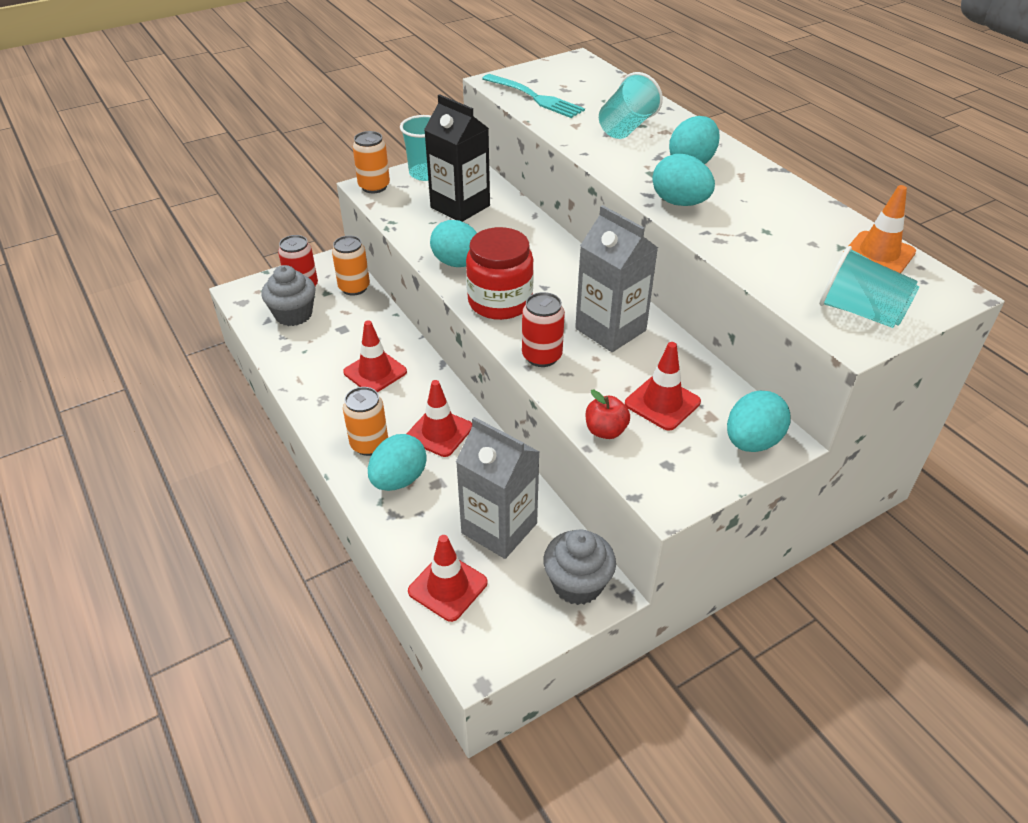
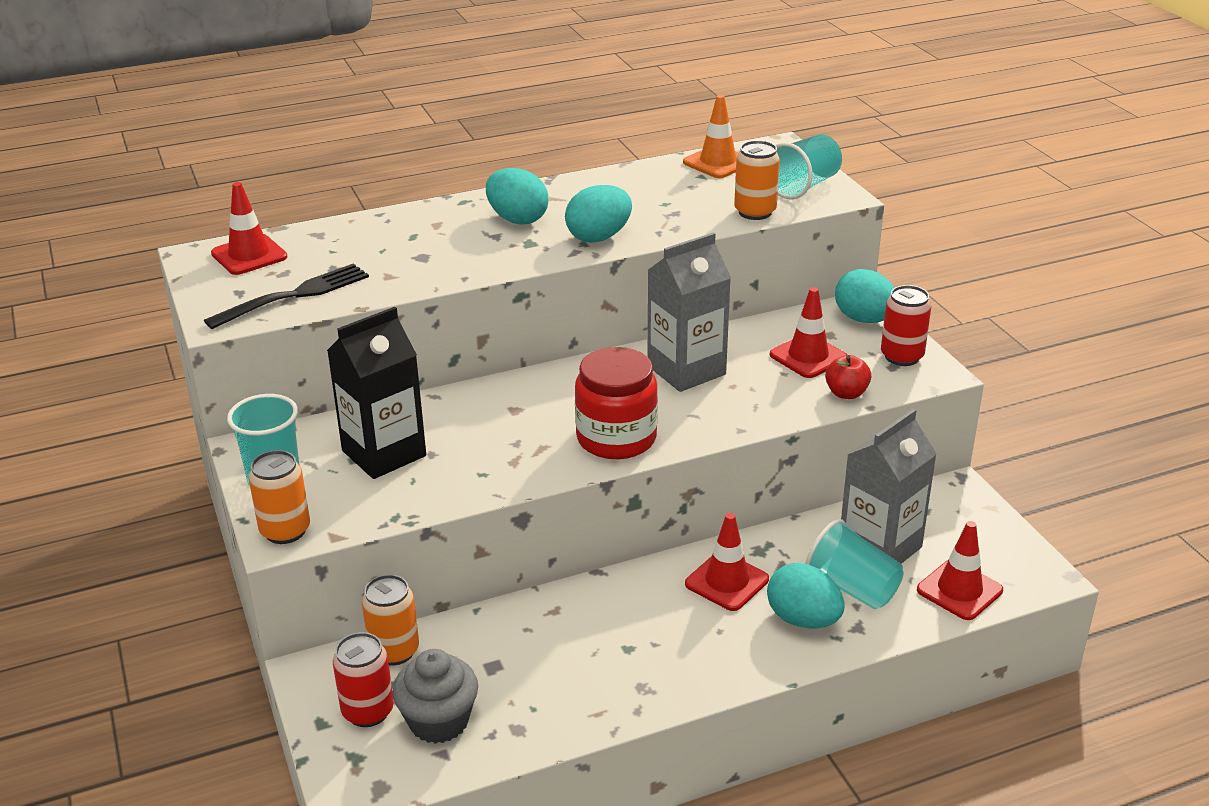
camera: 80 degrees left, 10 degrees down
(369, 444) = (740, 643): orange can -> orange can (755, 212)
(375, 372) = (600, 634): red traffic cone -> red traffic cone (249, 255)
(458, 263) = (523, 464): turquoise egg -> none
(535, 97) = (294, 295): turquoise fork -> black fork
(542, 356) = (724, 419): red can -> red can (902, 356)
(577, 584) = (951, 504): grey cupcake -> none
(626, 127) = (415, 245): turquoise cup -> turquoise cup (852, 588)

